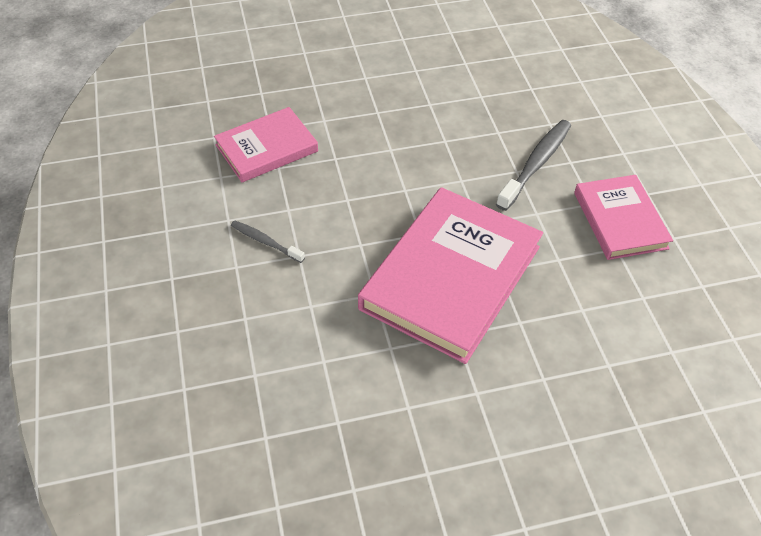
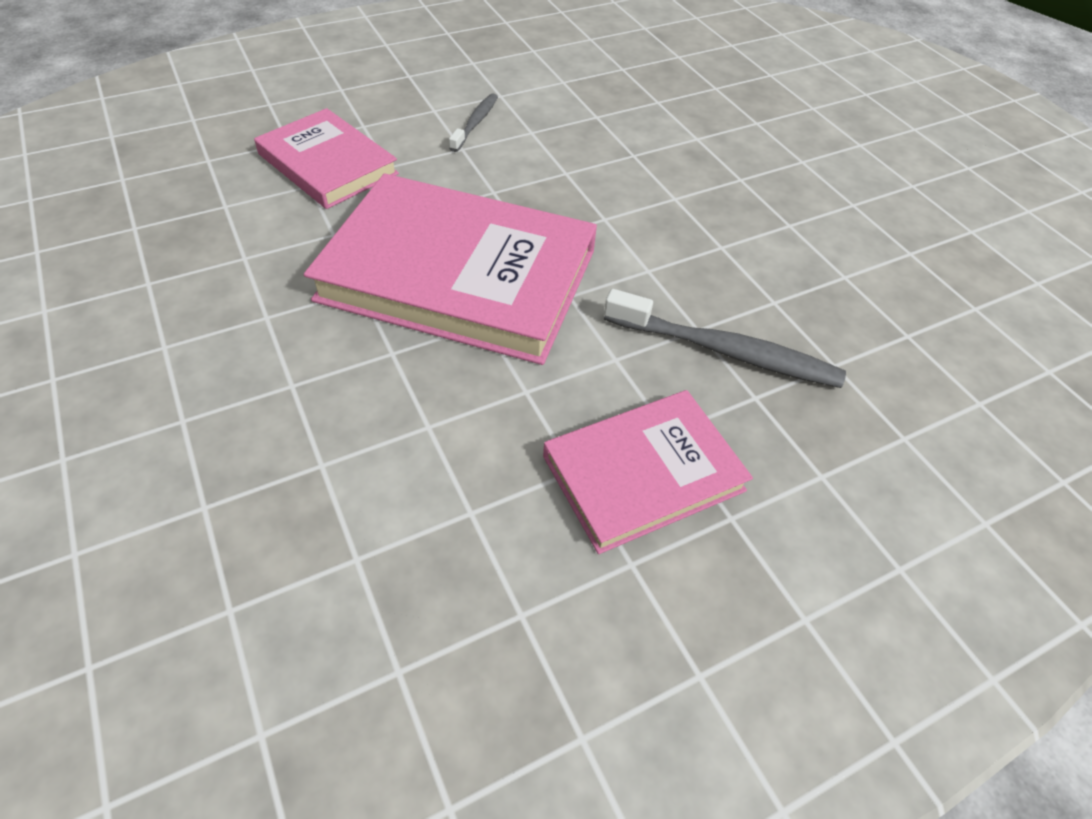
camera: 75 degrees right, 0 degrees up
(266, 148) = (623, 103): pink book -> pink book (328, 164)

